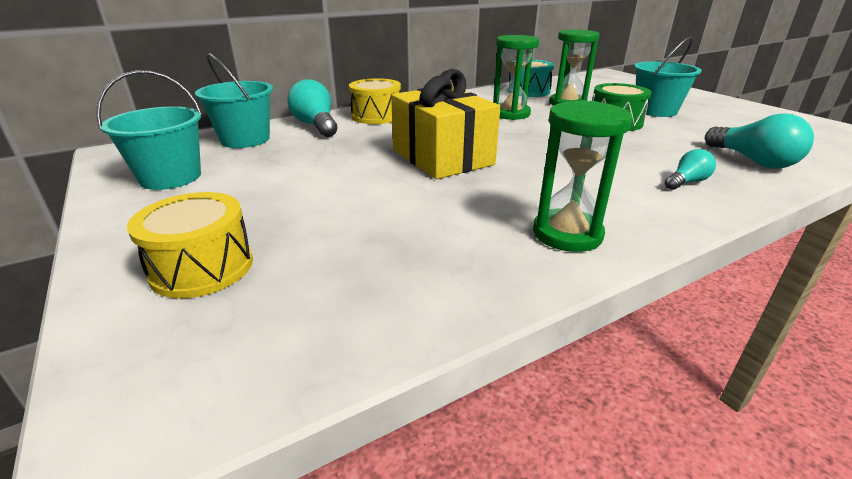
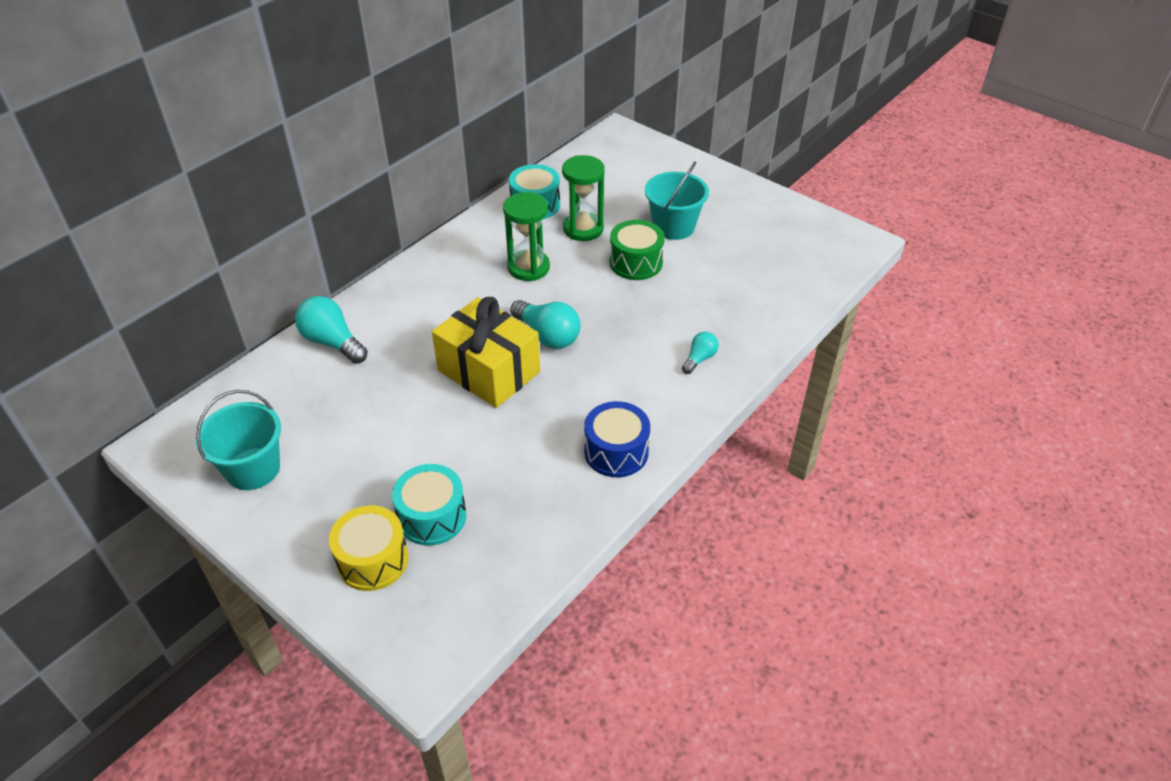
camera: 20 degrees left, 15 degrees up
(245, 139) = (275, 388): turquoise bucket -> none
(305, 244) = (432, 517): none -> turquoise drum
(376, 116) = (387, 306): yellow drum -> none
(567, 234) = (616, 452): green hourglass -> blue drum
(753, 161) = (754, 310): turquoise light bulb -> turquoise light bulb (548, 336)

